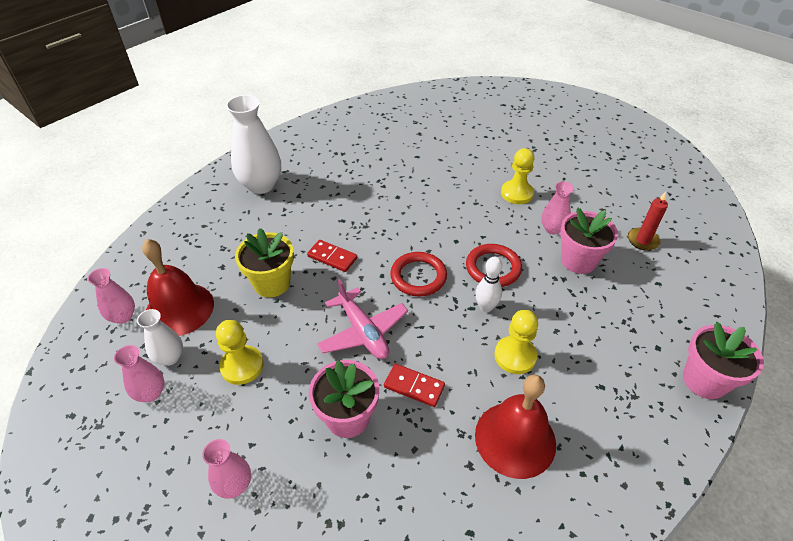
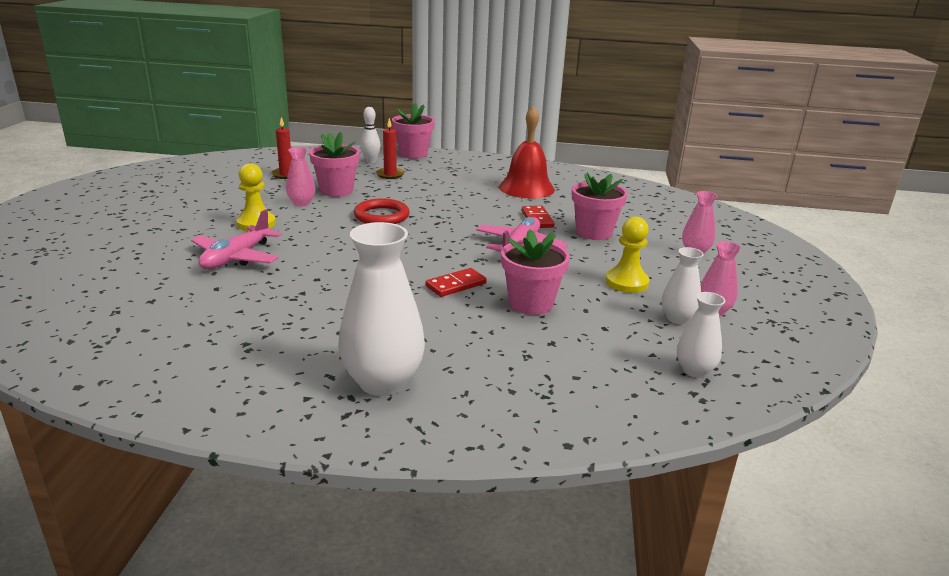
camera: 125 degrees left, 20 degrees down
(123, 316) = (694, 370): pink vase -> white vase
(179, 309) = (633, 340): red bell -> none
(272, 283) = (531, 303): yellow flower pot -> pink flower pot
(332, 257) = (456, 285): red domino -> red domino turned 60 degrees clockwise
(418, 276) = (429, 241): red ring -> none
(457, 172) = (236, 258): none -> pink plane
(486, 307) = (431, 211): white bowling pin -> white bowling pin (370, 161)
(515, 356) = (464, 196): yellow pawn -> none
(617, 321) = (390, 175): none -> red candle

